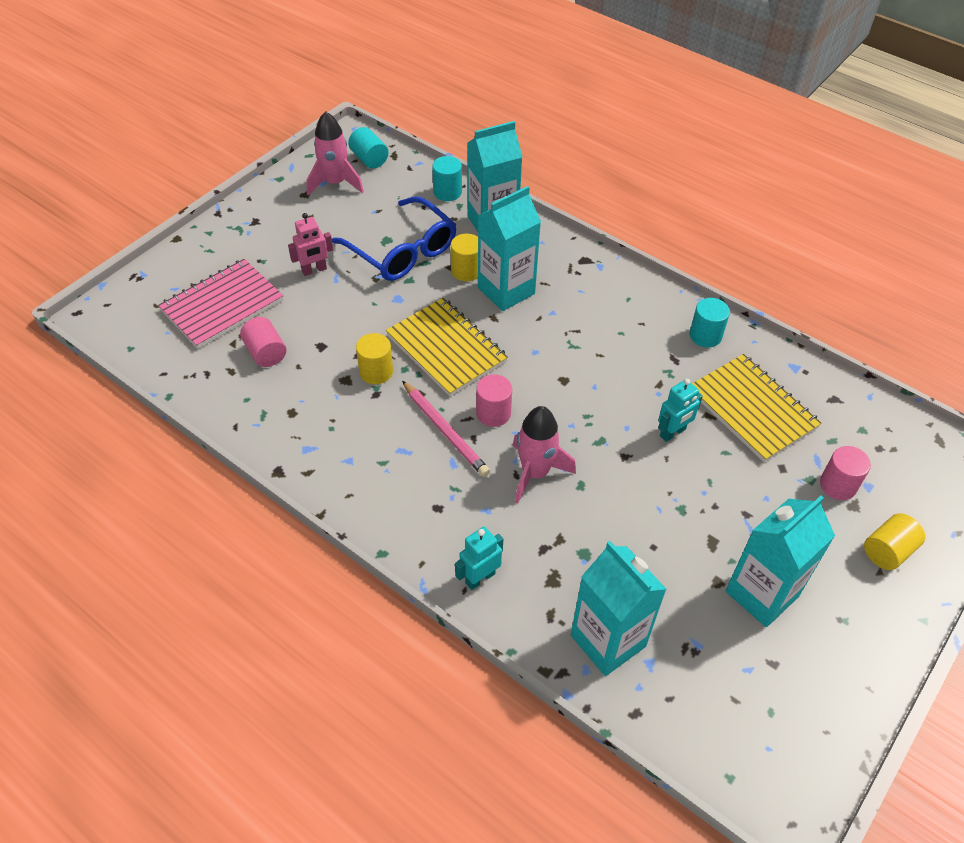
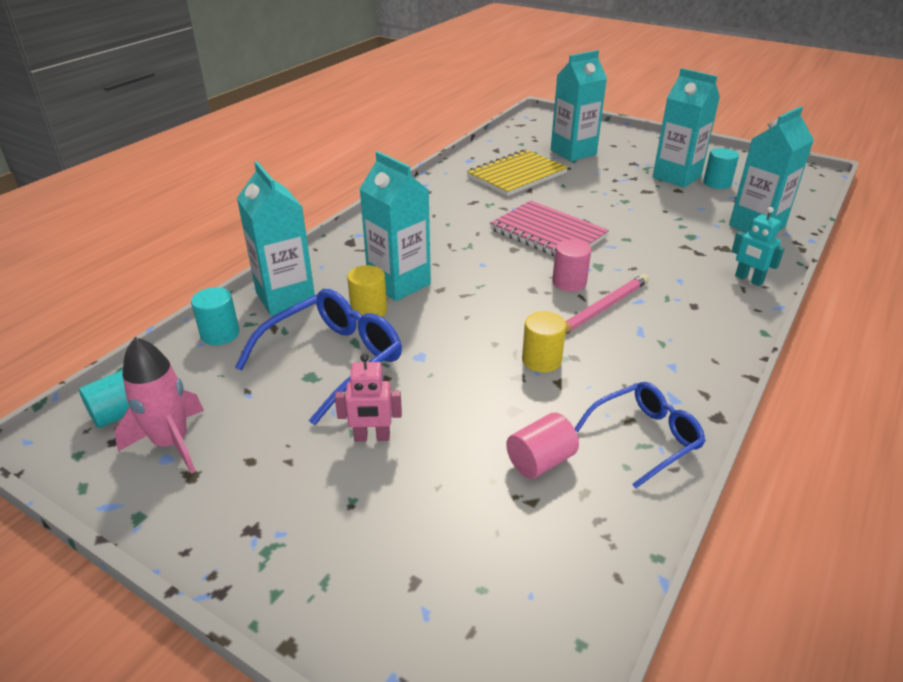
camera: 95 degrees left, 15 degrees down
(222, 305) = (457, 531): pink notebook -> pink notebook (547, 233)
(270, 417) = (645, 438): none -> blue glasses
(314, 270) = (372, 437): pink robot -> pink robot turned 120 degrees clockwise
(446, 348) = (492, 315): yellow notebook -> none
(535, 472) = (626, 259): pink rocket -> none
(673, 433) = (553, 203): turquoise robot -> none
(705, 336) = (443, 189): turquoise cylinder -> turquoise cylinder (717, 183)
(838, 485) = (573, 152): pink cylinder -> turquoise carton
(887, 551) = (617, 142): yellow cylinder -> none

